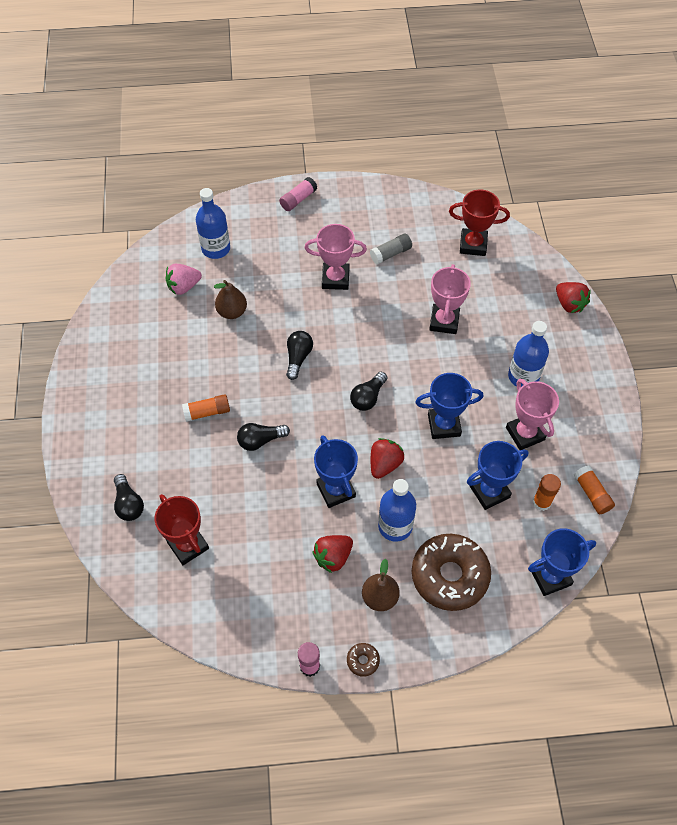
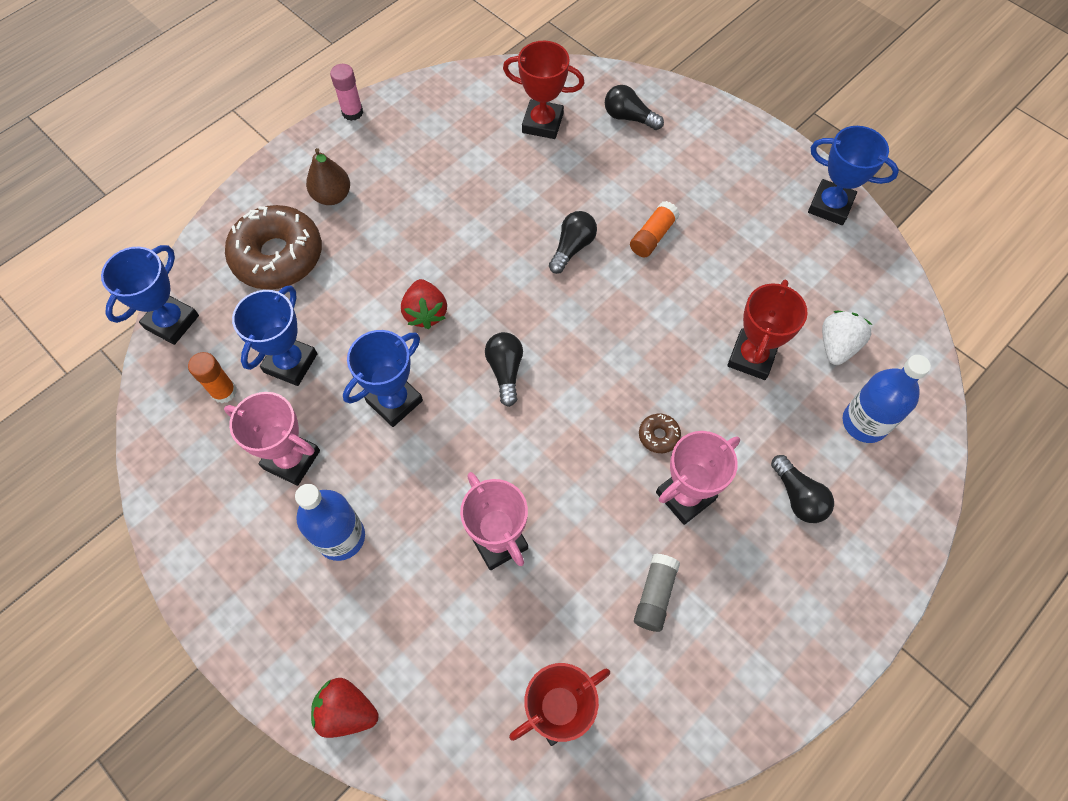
camera: 140 degrees right, 5 degrees up
(183, 287) = (837, 346): pink strawberry -> white strawberry
(232, 312) = (752, 357): brown pear -> red trophy
(298, 199) = (858, 585): pink glue stick -> none
(298, 358) = (624, 359): black light bulb -> black light bulb (798, 497)
(333, 557) = (404, 198): red strawberry -> none
(336, 490) = (453, 255): blue trophy -> blue trophy (830, 206)
(363, 661) = (309, 143): brown donut -> brown donut (658, 435)
(395, 526) = (366, 263): blue bottle -> none
(592, 494) = (169, 442): orange glue stick -> none

